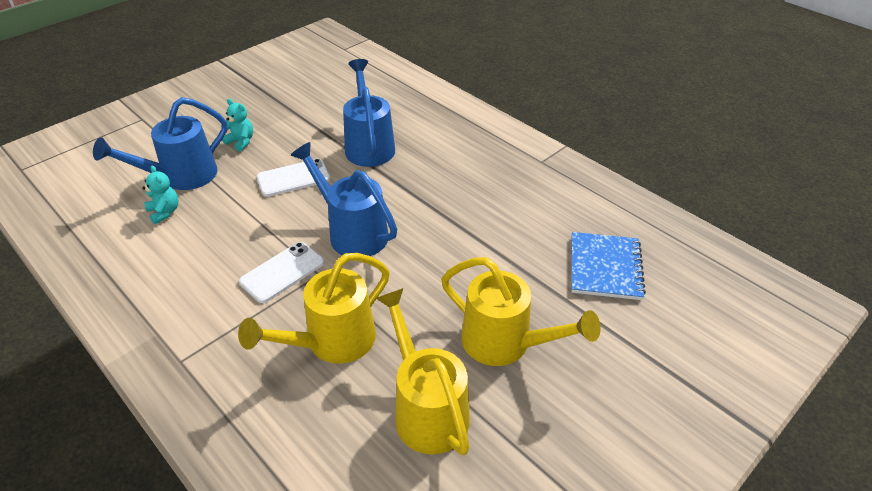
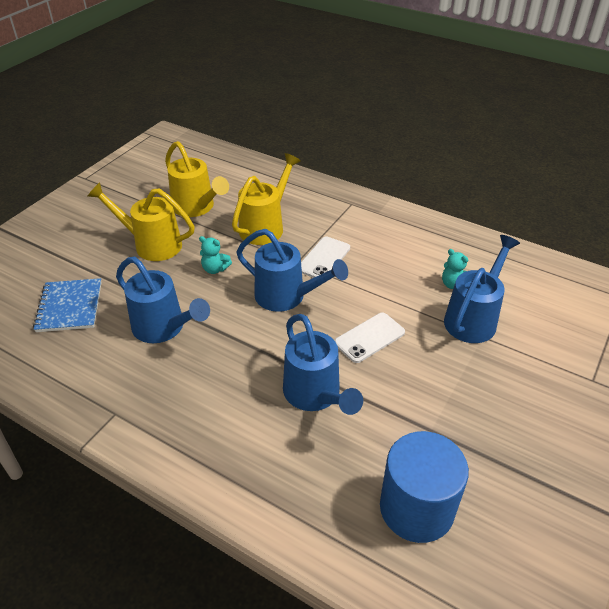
camera: 165 degrees right, 0 degrees up
(241, 142) = (456, 371): turquoise teddy bear -> turquoise teddy bear (215, 269)
(337, 82) = (416, 508): none -> blue cylinder
(495, 223) = (164, 328): none -> blue watering can

